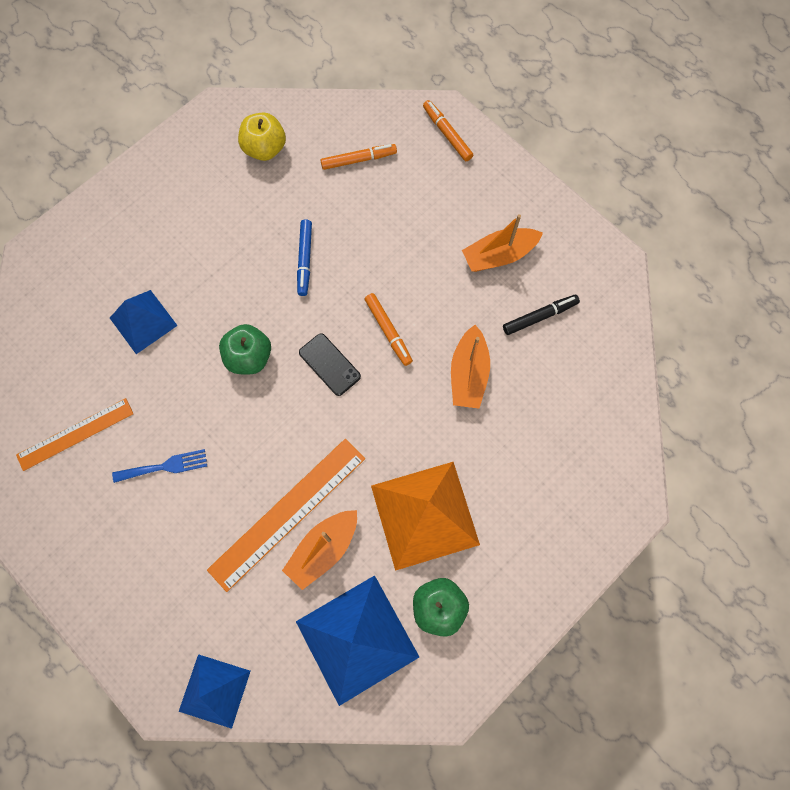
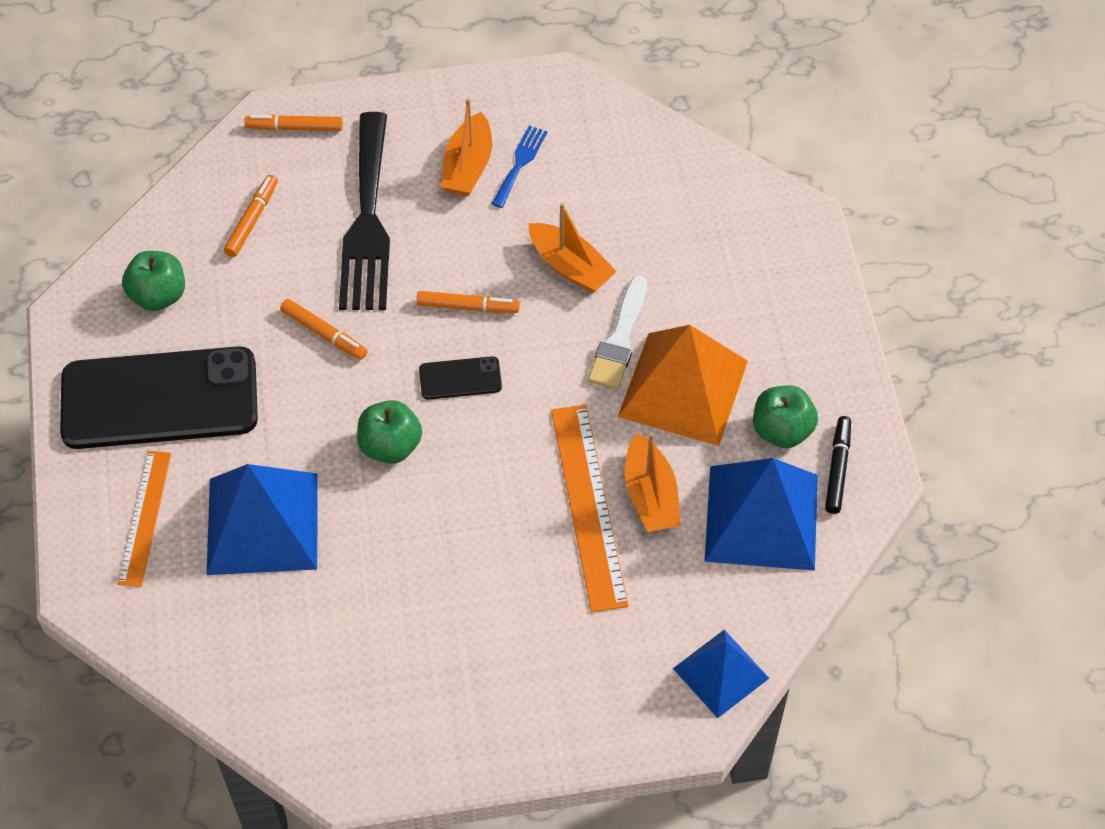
camera: 55 degrees left, 15 degrees down
(75, 434) = (339, 660): orange ruler -> orange ruler (145, 518)
(143, 321) = (263, 523): blue pyramid -> blue pyramid, size x1.66
(165, 466) = (448, 591): blue fork -> blue fork (520, 163)
(191, 202) = (159, 399): none -> black phone
(265, 148) = (158, 295): yellow apple -> green apple
(305, 260) = (324, 333): blue marker -> orange marker
(408, 226) = (367, 221): none -> black fork
(434, 445) = (619, 339): none -> white brush
(540, 316) = (560, 173): black marker -> black marker (837, 468)

